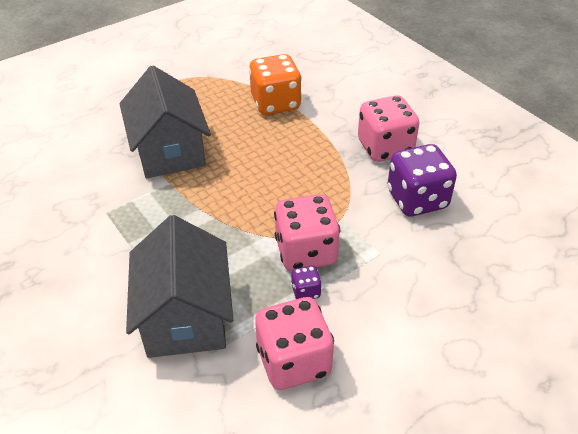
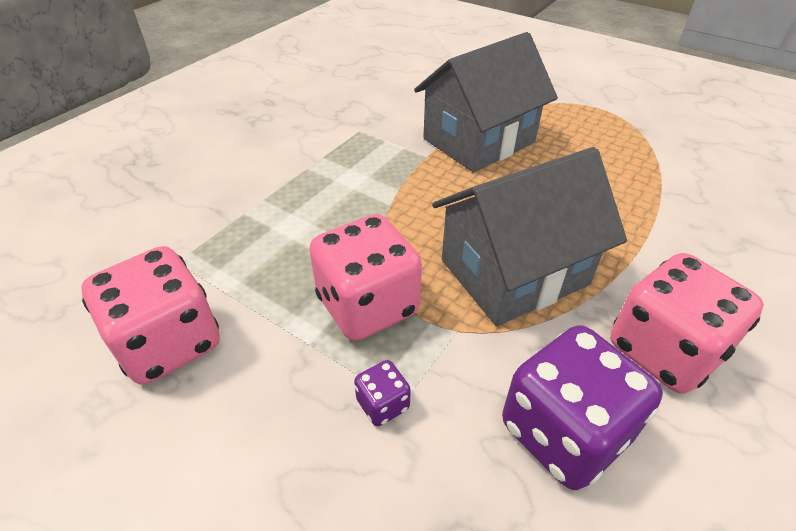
camera: 70 degrees right, 0 degrees up
(185, 317) = (228, 227): grey house -> grey house (514, 272)
(275, 103) = (646, 197): orange dice -> none
(306, 291) = (293, 324): purple dice -> purple dice (383, 404)

